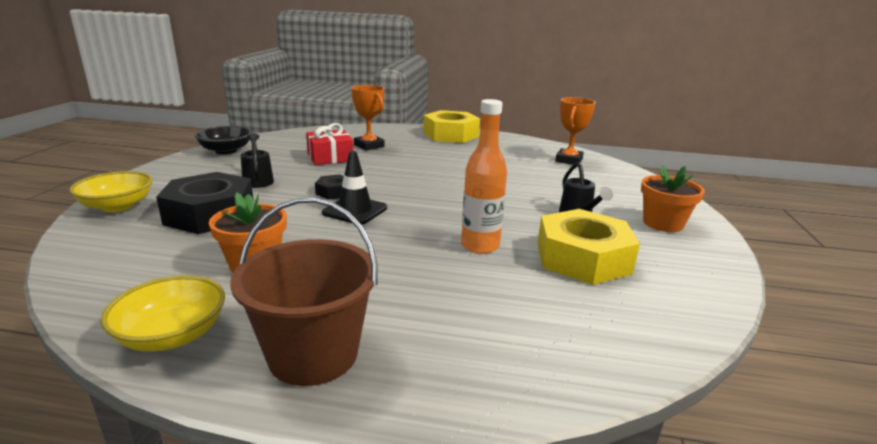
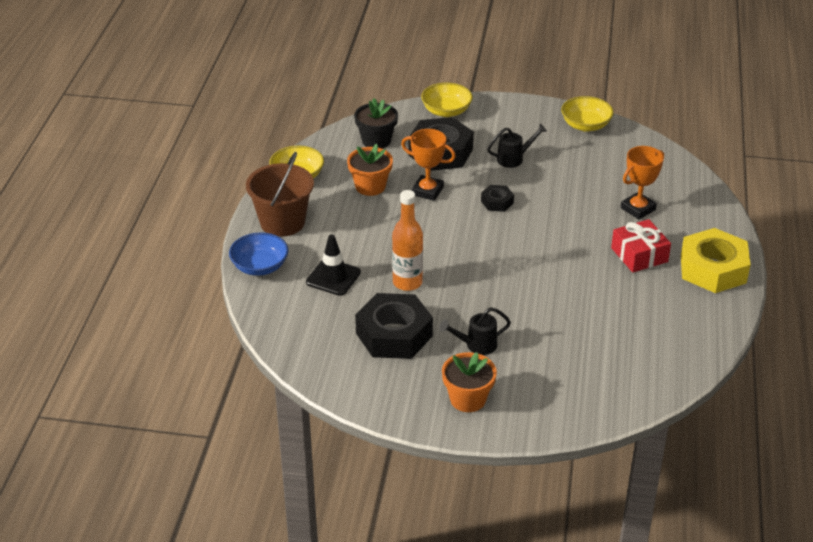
camera: 90 degrees right, 15 degrees up
(135, 255) = (376, 141): none -> black flower pot
(226, 151) = (585, 125): black bowl -> yellow bowl
(330, 157) = (589, 188): red gift -> red gift (639, 255)
(355, 210) = (460, 217): black traffic cone -> black traffic cone (333, 277)
(447, 384) = (260, 266): none -> blue bowl
(569, 160) = (643, 363): orange trophy -> orange trophy (427, 191)
(582, 258) = (394, 334): yellow nut -> black nut

